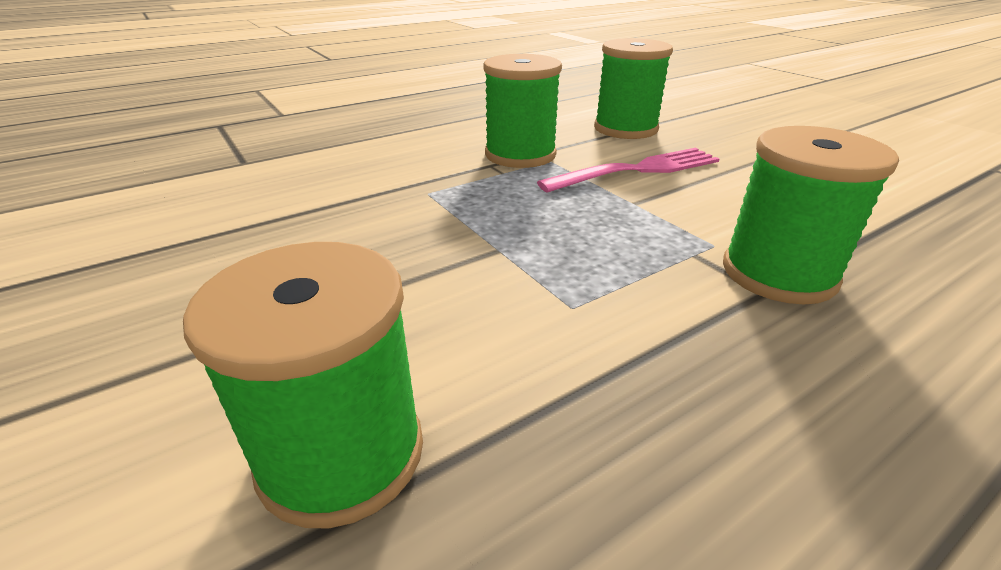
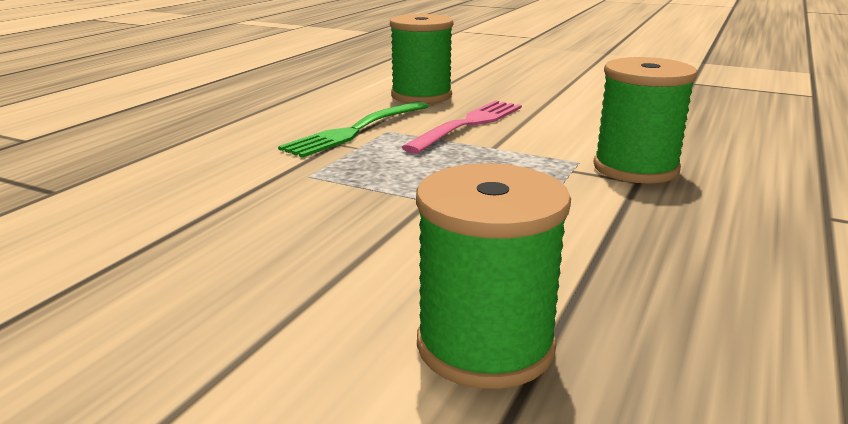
camera: 30 degrees left, 10 degrees down
(520, 155) = (355, 130): green spool -> green fork

